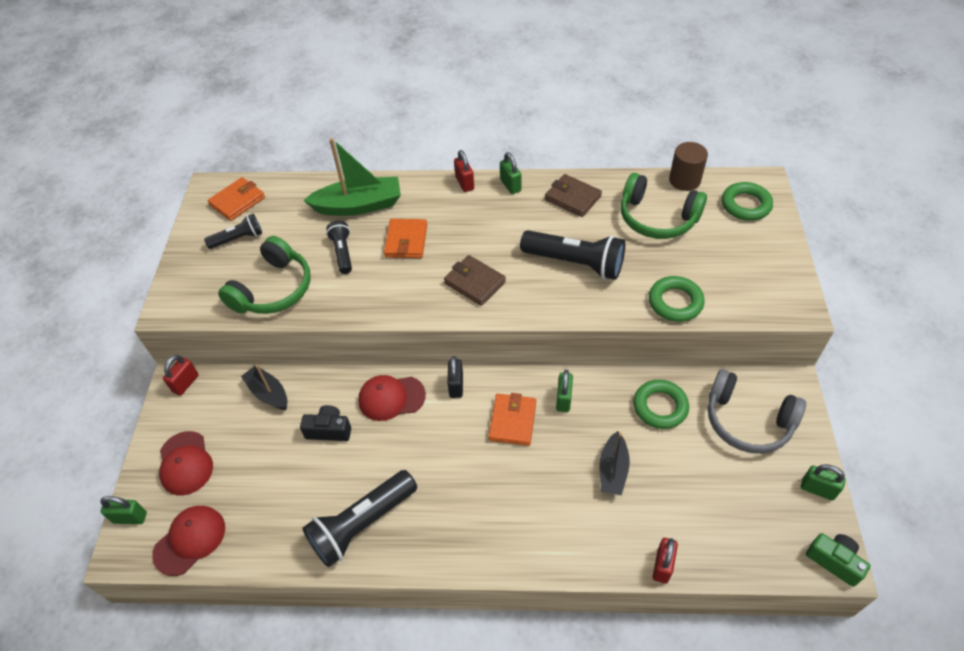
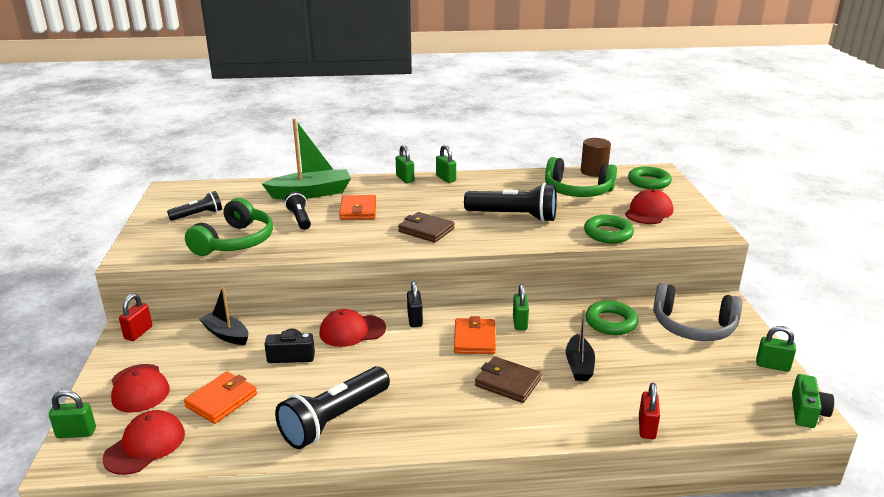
camera: 10 degrees left, 25 degrees down
(237, 201) = (196, 195): orange wallet -> orange wallet (222, 400)
(464, 183) = (405, 179): red padlock -> green padlock
(572, 198) = (502, 183): brown wallet -> brown wallet (507, 382)
(731, 264) = (649, 212): none -> red cap
(834, 561) = (807, 412): green camera -> green camera turned 75 degrees clockwise

